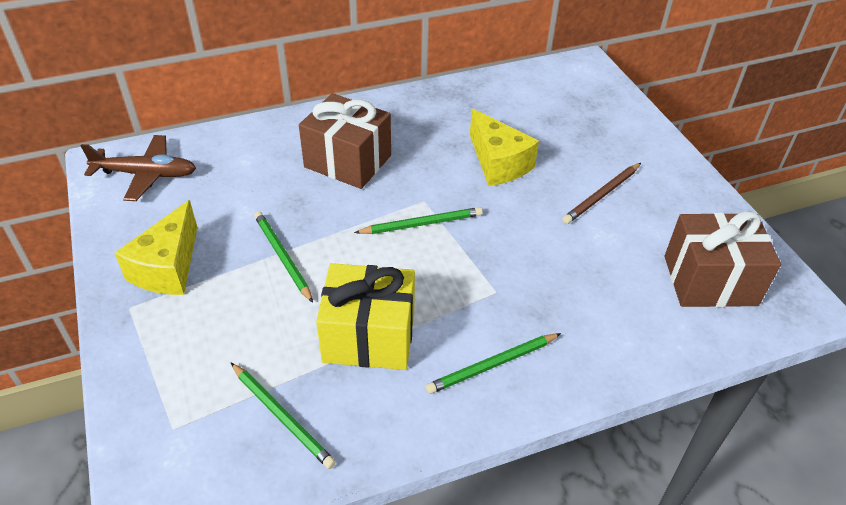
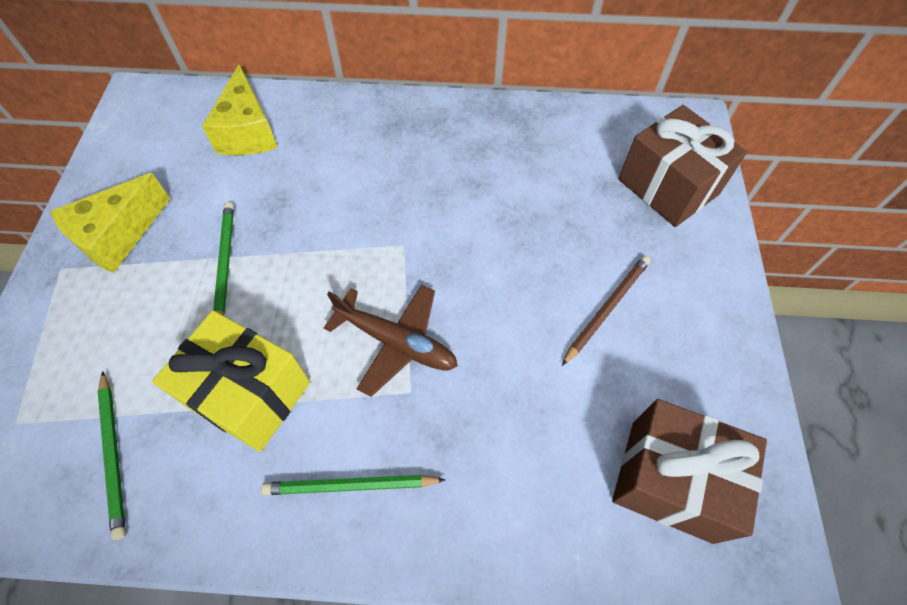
camera: 25 degrees right, 15 degrees up
(146, 174) = (161, 122): brown plane -> brown plane (396, 342)
(348, 161) = (355, 169): brown gift -> brown gift (668, 186)
(421, 224) = (383, 273): green pencil -> none
(498, 163) = (511, 224): yellow cheese -> yellow cheese (248, 132)
(602, 195) = (606, 309): brown pencil -> brown pencil turned 150 degrees clockwise

